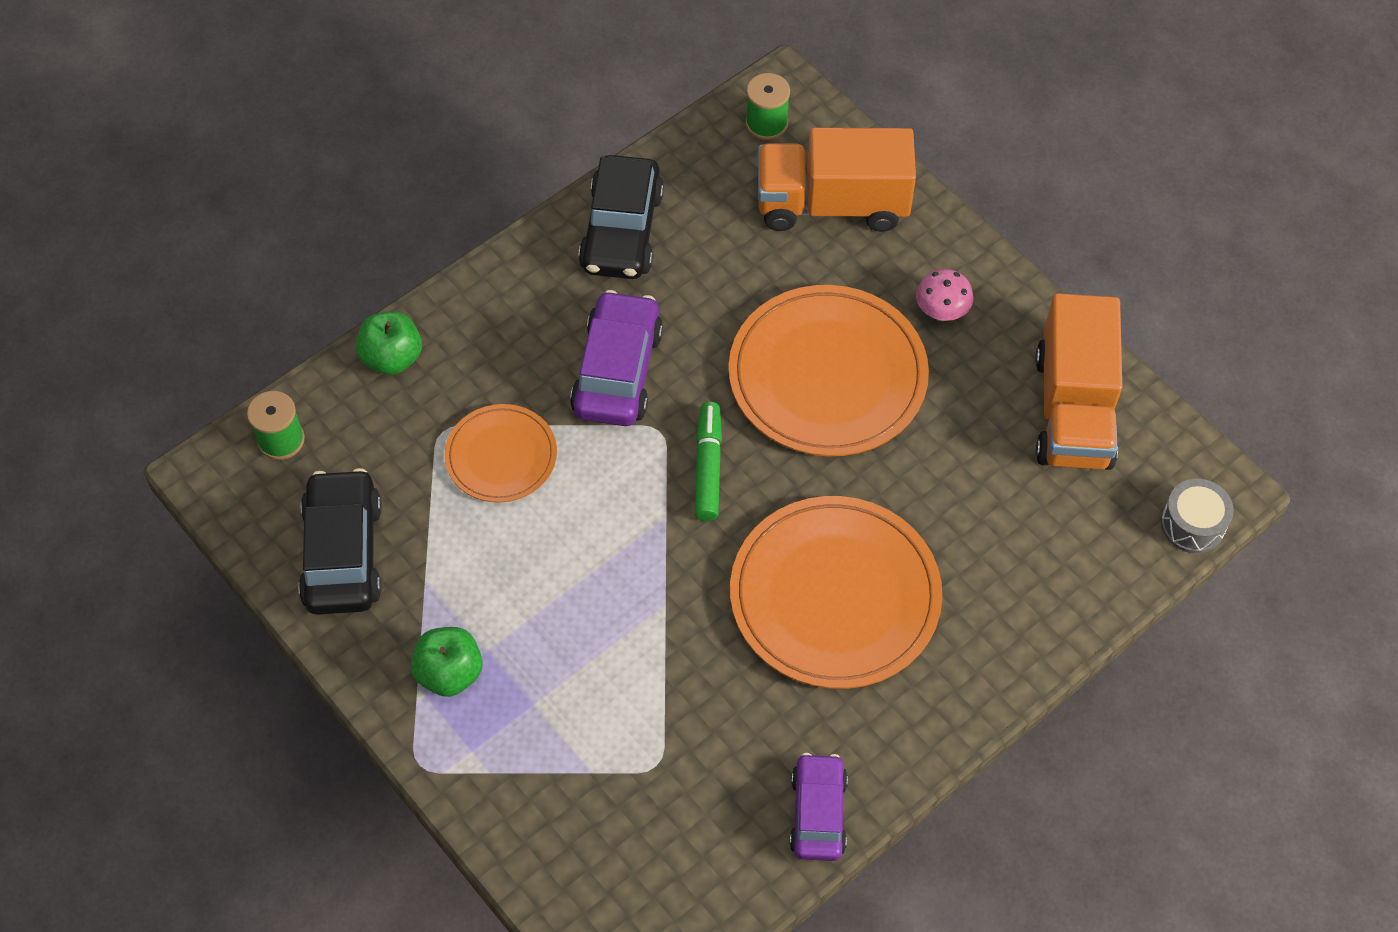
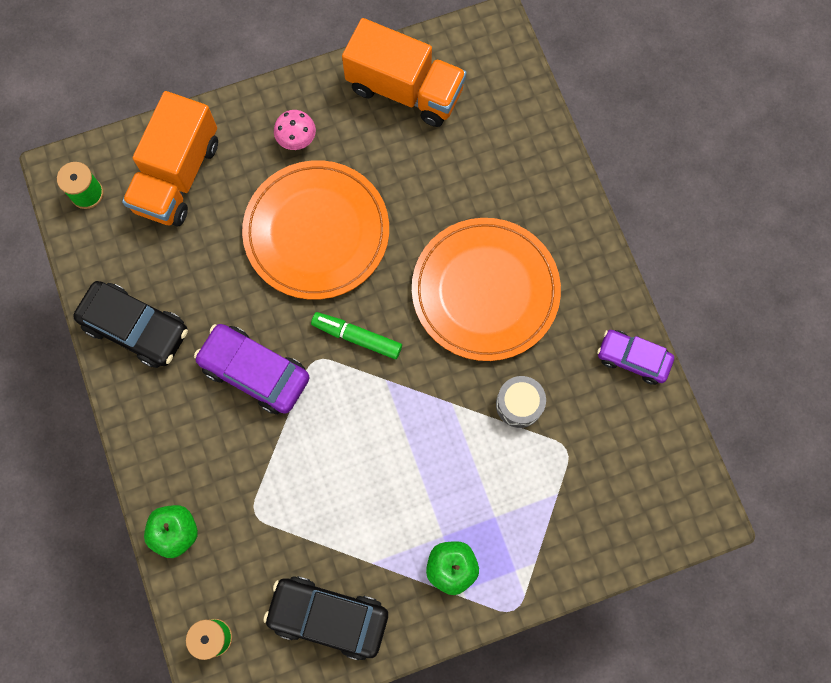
camera: 70 degrees left, 15 degrees up
(501, 456) = (292, 477): orange plate -> none
(1192, 524) = (514, 55): grey drum -> grey drum (519, 404)

